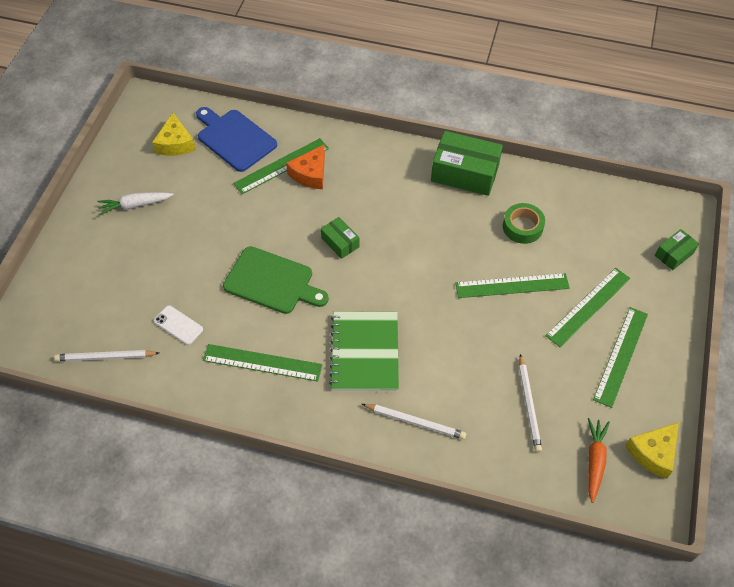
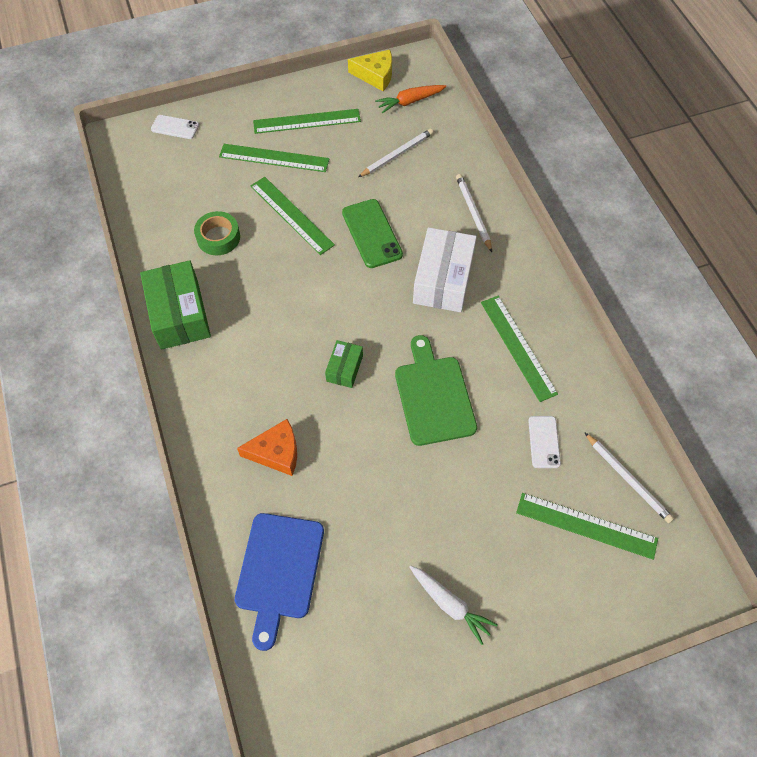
camera: 125 degrees left, 5 degrees up
(175, 143) = (332, 635): yellow cheese -> none
(281, 166) = (285, 489): green ruler -> green ruler (586, 525)
(364, 352) = (443, 280): green notebook -> white box
(450, 330) = (372, 233): none -> green phone
(674, 254) = (175, 127): green box -> white phone

